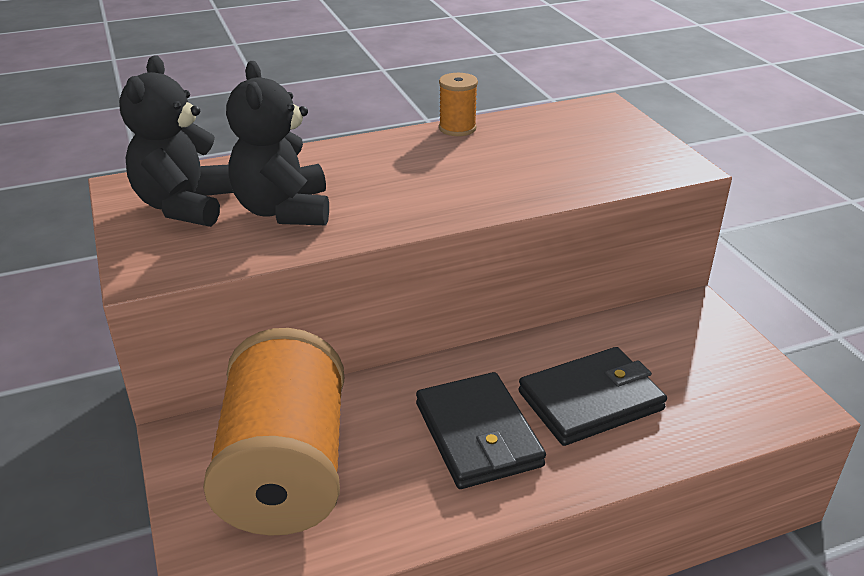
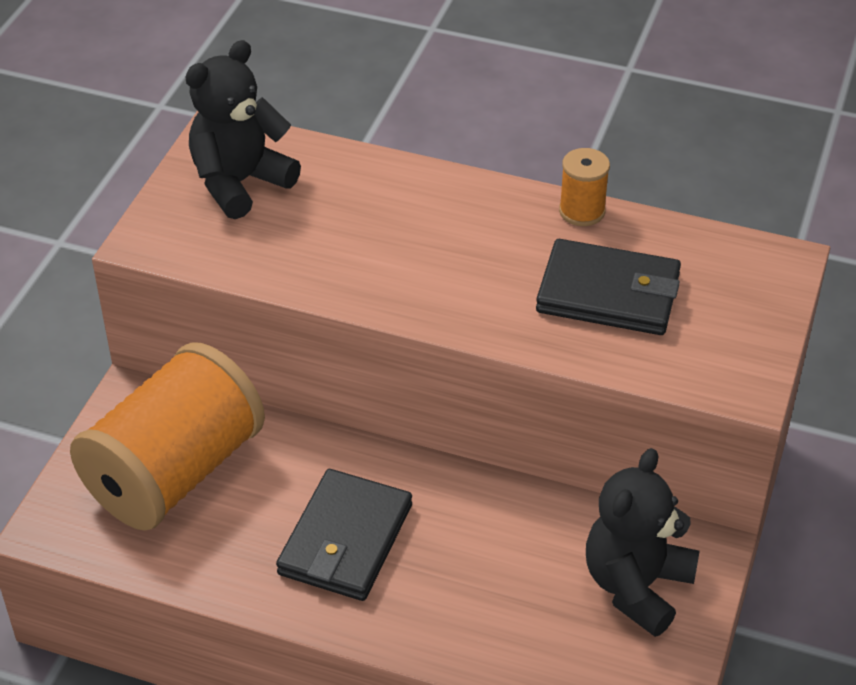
camera: 40 degrees right, 10 degrees up
(284, 211) = (310, 233): black teddy bear -> black teddy bear (636, 586)
(591, 400) = (475, 573): black wallet -> black wallet (608, 293)

